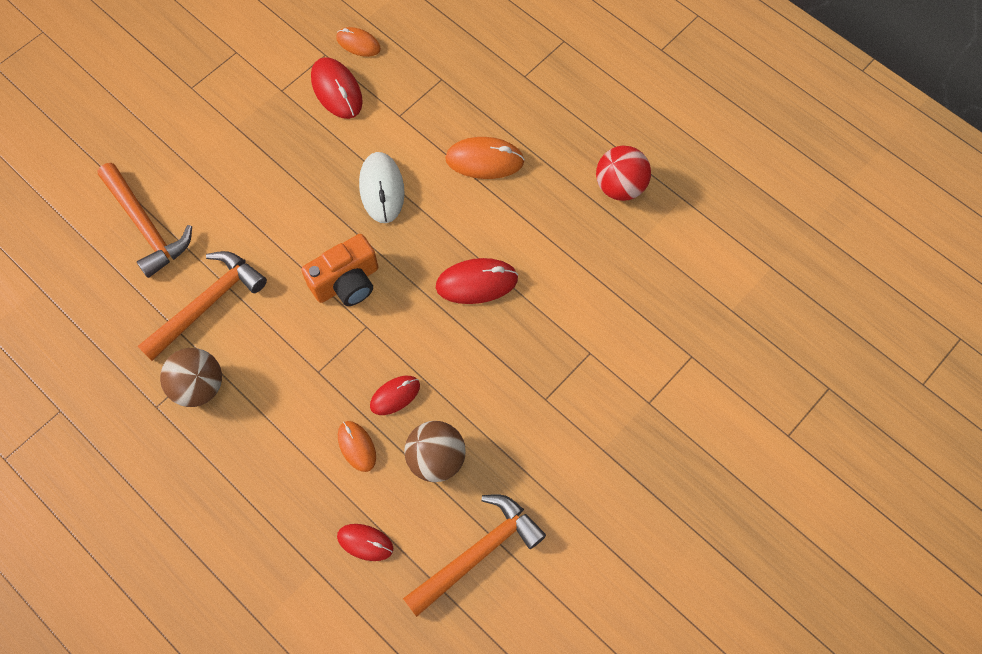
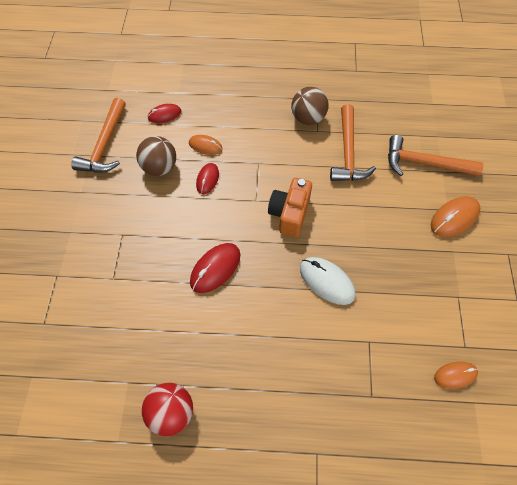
camera: 140 degrees right, 5 degrees down
(337, 90) = (427, 326): red mouse -> none
(484, 160) = (282, 354): orange mouse -> orange mouse (454, 218)

